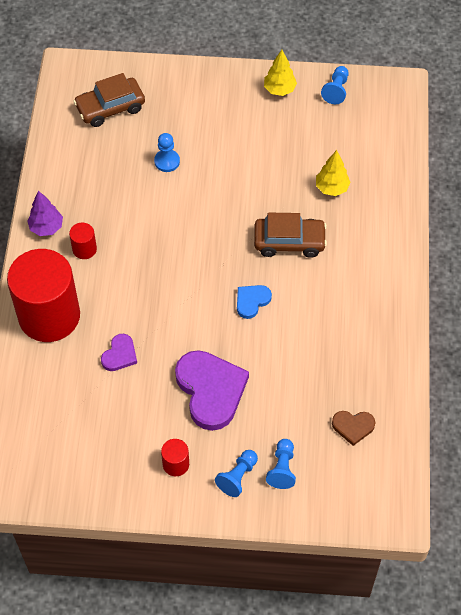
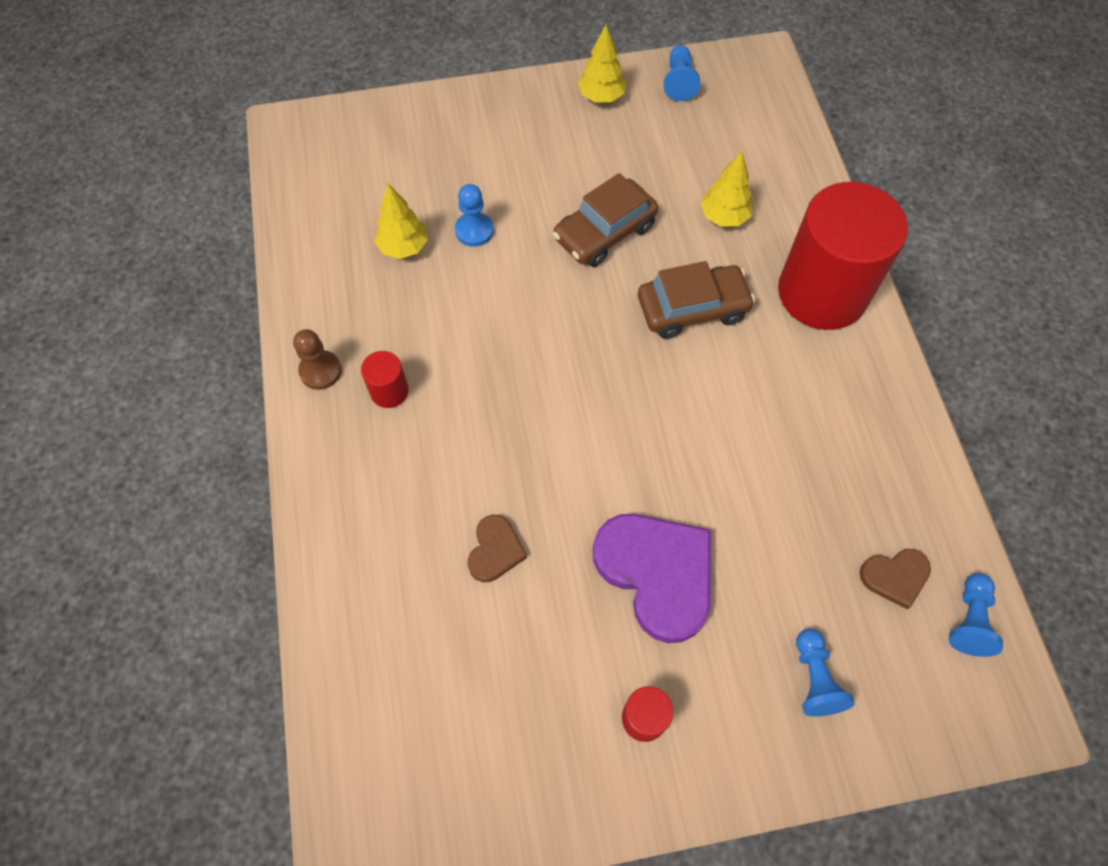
camera: 15 degrees left, 5 degrees up
(46, 227) = (320, 371): purple tree -> brown pawn
(49, 315) = (363, 513): red cylinder -> red cylinder (822, 292)
(110, 108) = (367, 171): brown car -> brown car (604, 232)
(119, 162) = (404, 247): none -> yellow tree
(120, 355) = (495, 550): purple heart -> brown heart
(238, 477) = (750, 713): blue pawn -> blue pawn (969, 620)
(252, 301) = (670, 412): blue heart -> none

